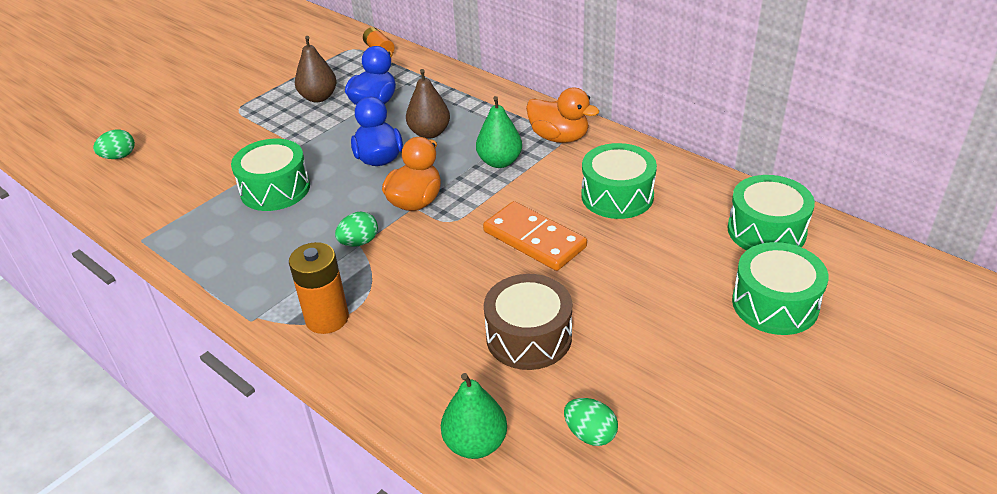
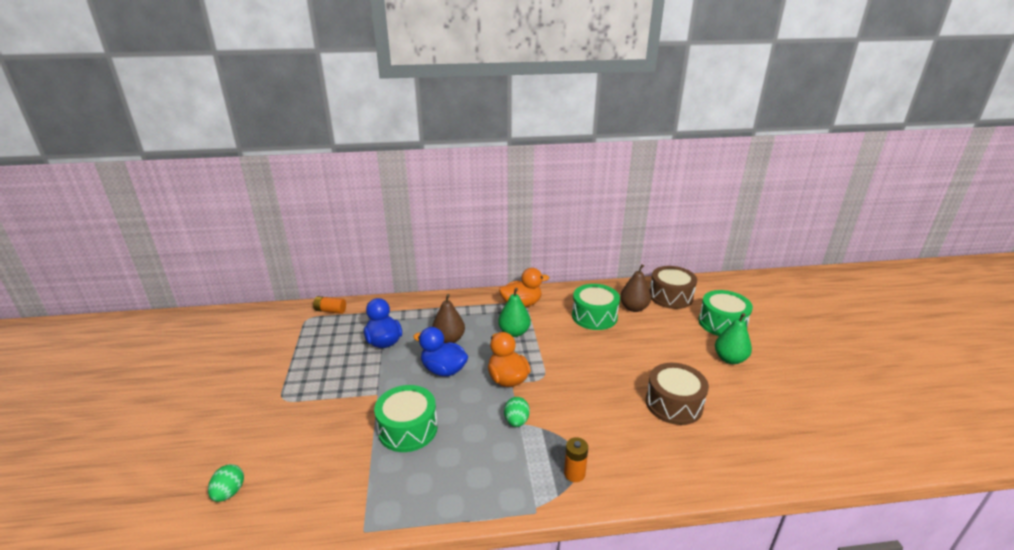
camera: 50 degrees left, 10 degrees down
(318, 97) = (336, 358): brown pear -> brown pear (634, 308)
(327, 318) = (574, 473): orange battery -> orange battery, size x0.63
(475, 443) = (741, 469): green pear -> green pear (729, 359)
(534, 239) = (596, 359): orange domino -> none
(590, 434) = (765, 424): green egg -> none
(766, 231) = (670, 296): green drum -> brown drum

